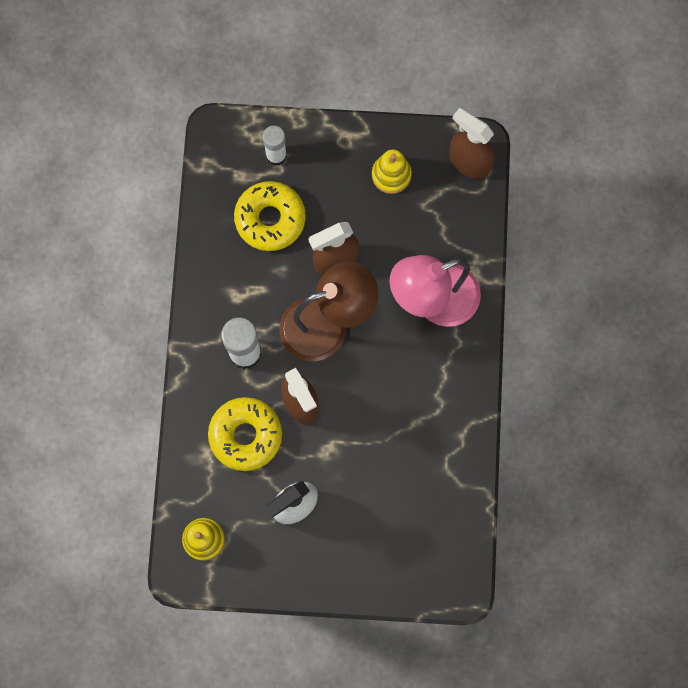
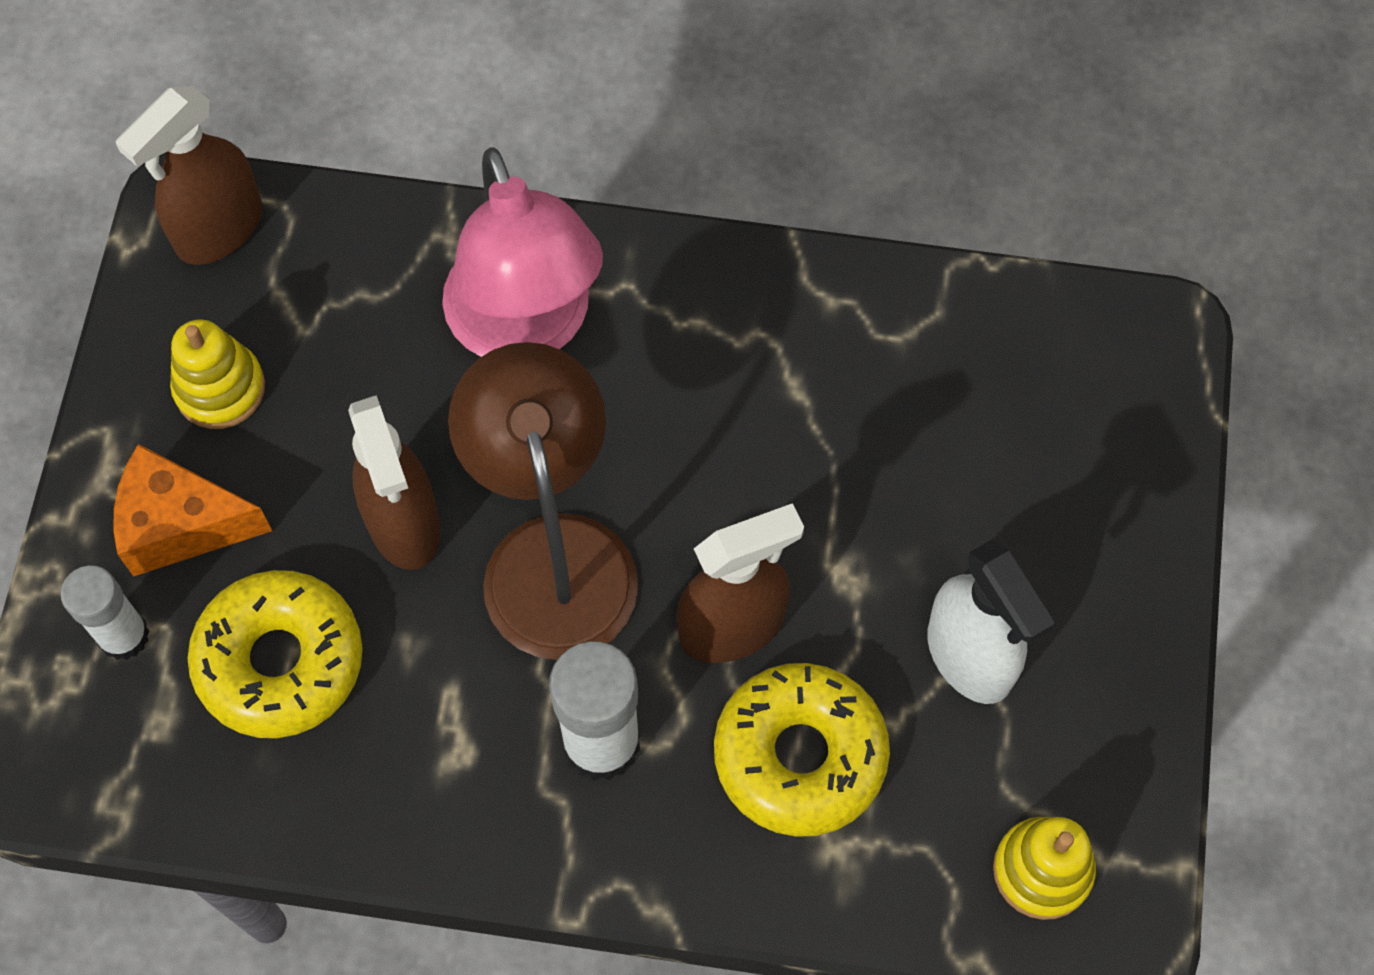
camera: 85 degrees left, 10 degrees down
(327, 170) = (181, 524): none -> orange cheese

